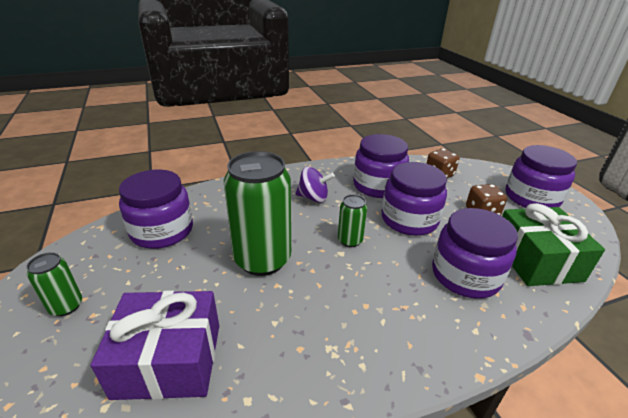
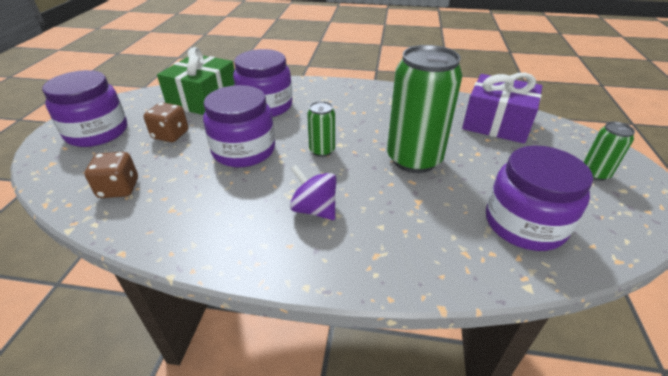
camera: 150 degrees left, 5 degrees up
(378, 186) = (216, 199): purple jar -> none

